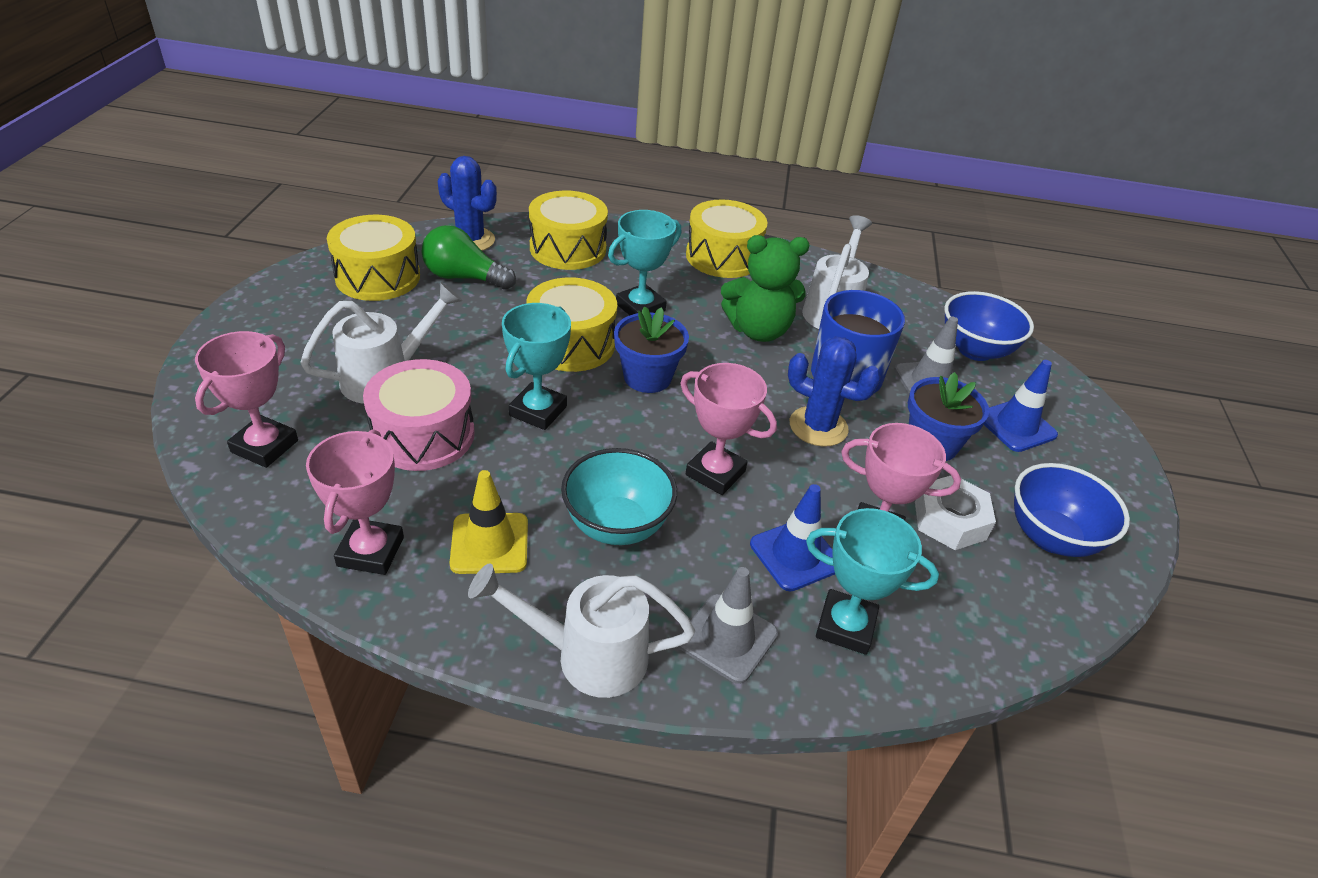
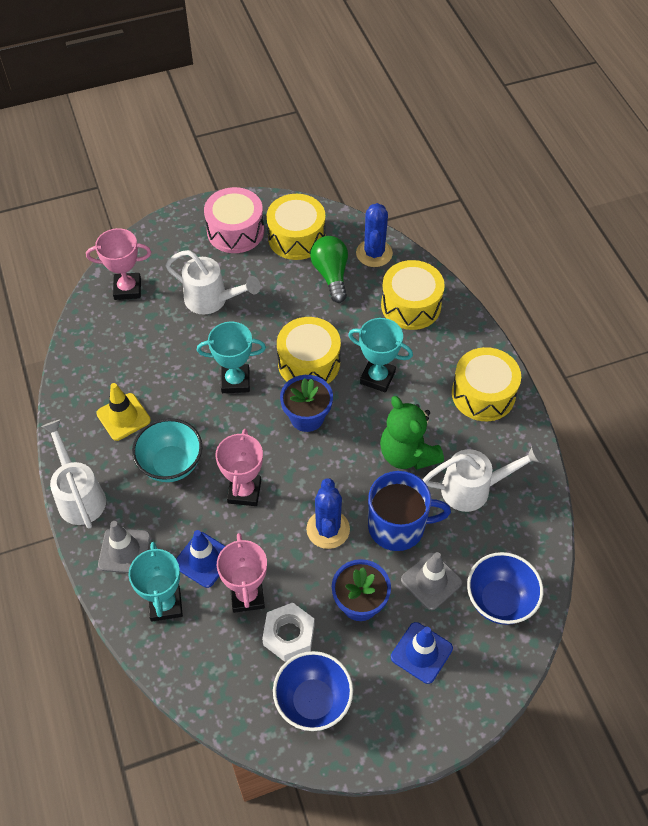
camera: 65 degrees right, 15 degrees up
(371, 551) = (89, 374): pink trophy -> none
(423, 435) = (179, 344): pink drum -> pink drum (235, 231)

